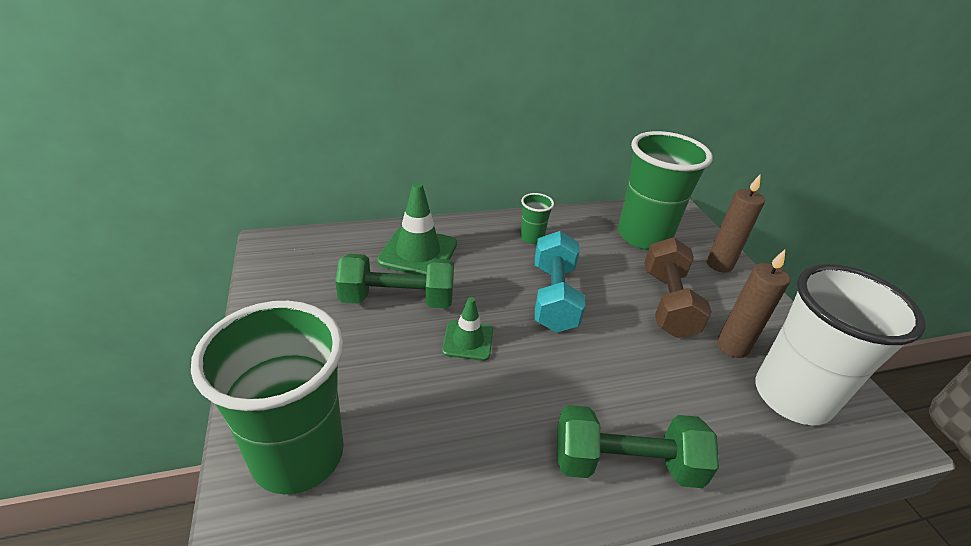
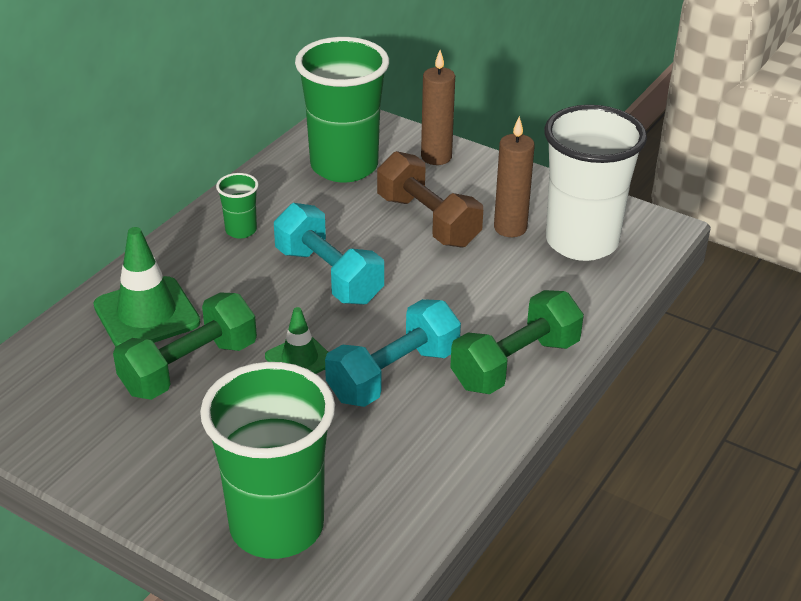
camera: 40 degrees left, 0 degrees up
(517, 399) = (393, 375): none -> turquoise dumbbell

